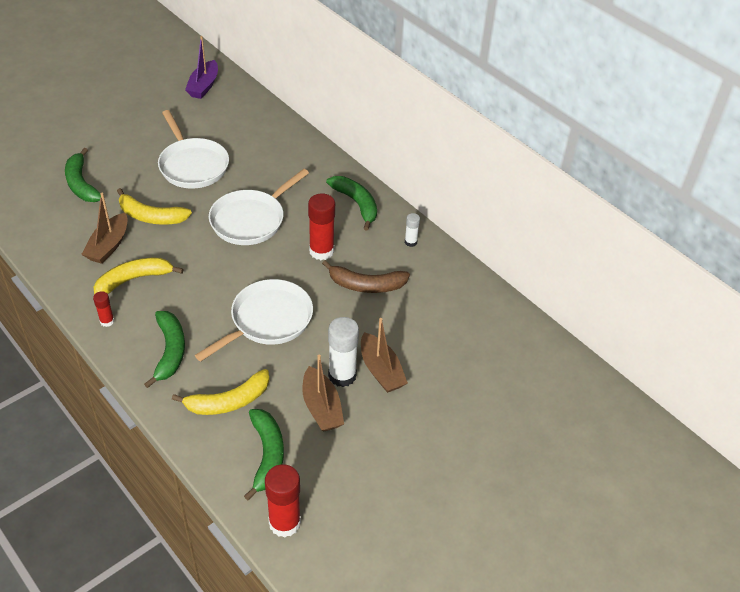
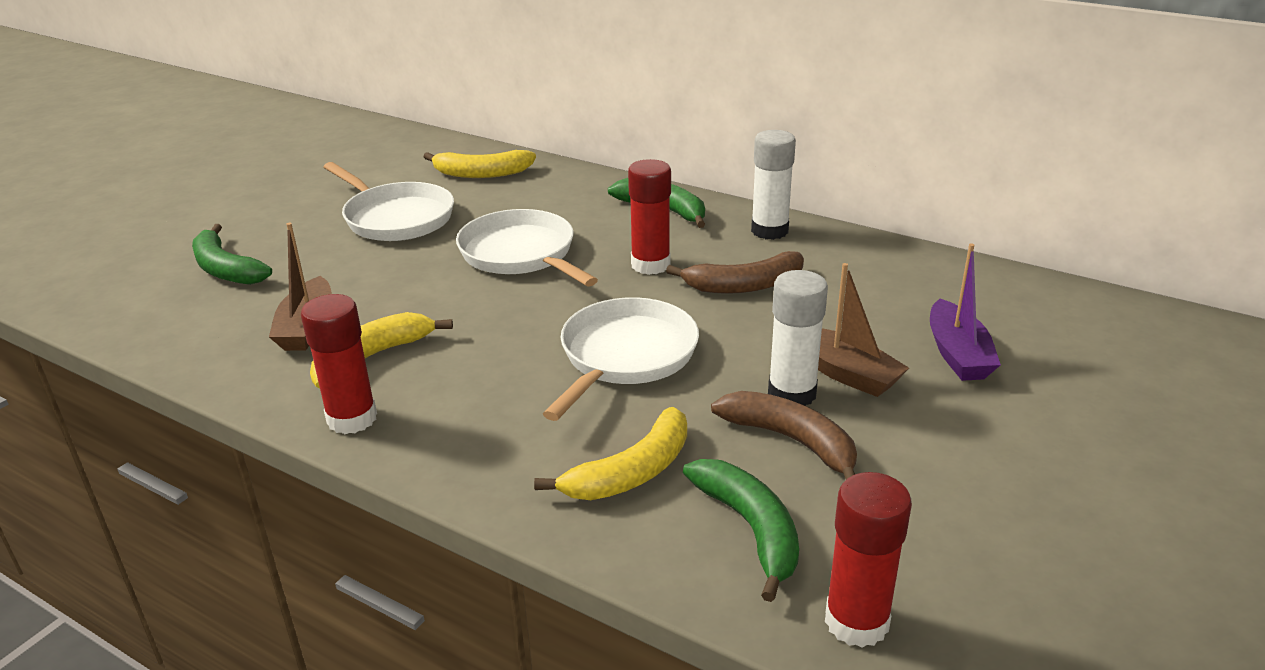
camera: 15 degrees left, 15 degrees down
(107, 321) = (352, 419): red glue stick -> red glue stick, size x1.92
(151, 216) = (361, 281): yellow banana -> yellow banana (482, 173)
(170, 351) = (486, 431): green banana -> none
(204, 86) = (366, 144): purple boat -> purple boat (957, 354)
(251, 220) = (521, 254): white pan -> white pan turned 120 degrees clockwise
(321, 407) = (791, 441): brown boat -> brown banana
(410, 242) = (769, 231): white glue stick -> white glue stick, size x1.92

